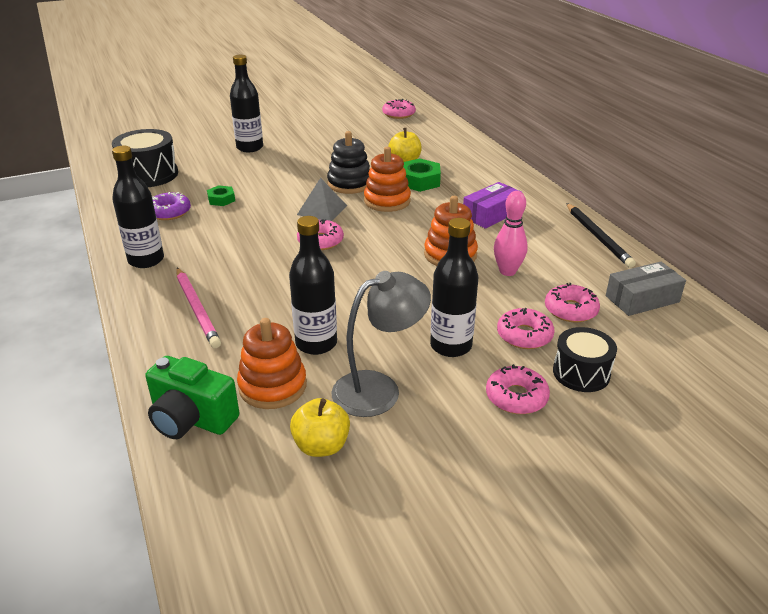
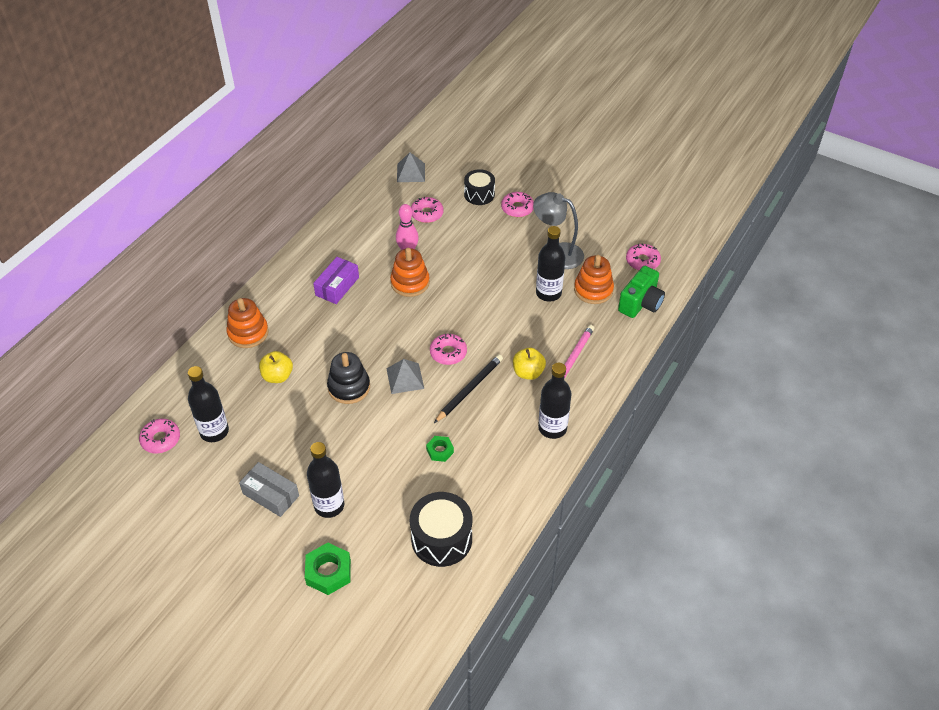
camera: 125 degrees left, 15 degrees up
(169, 212) = (486, 468): purple donut -> none
(191, 419) = (640, 303): green camera -> green camera turned 45 degrees clockwise
(321, 446) = (609, 252): yellow apple -> yellow apple (528, 372)
(387, 201) = (360, 349): orange stacking toy -> orange stacking toy (248, 333)
(419, 181) = (310, 348): green nut -> green nut (328, 572)
(451, 346) = (501, 244): black bottle -> black bottle (214, 431)
(491, 214) = (337, 286): purple box -> purple box turned 75 degrees counterclockwise
(524, 335) = (466, 222): pink donut -> pink donut (642, 261)
(598, 237) = (329, 227): black pencil -> black pencil (469, 389)
(642, 299) = (391, 192): grey box -> grey box (271, 494)
(681, 330) = (411, 172): none -> grey pyramid

